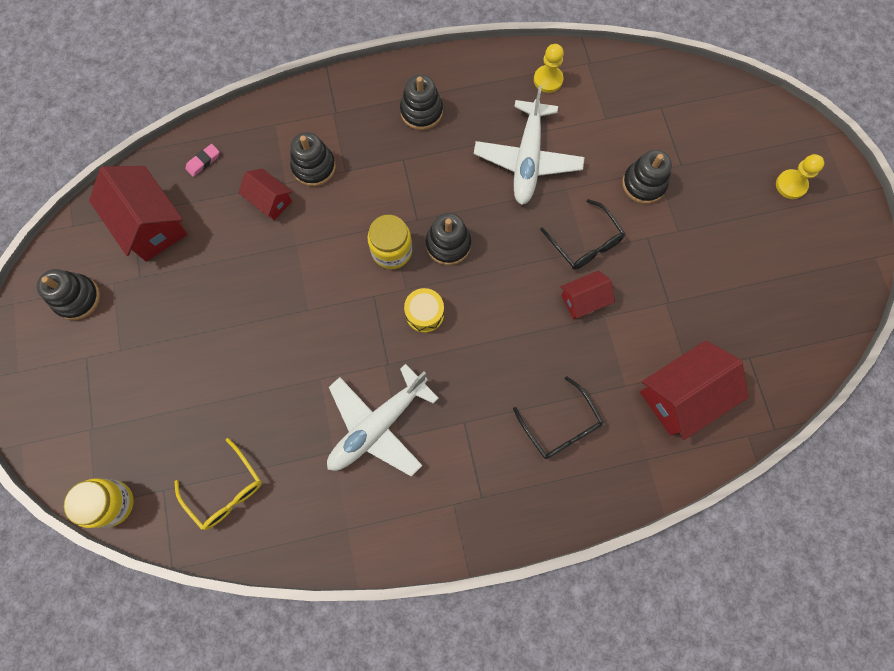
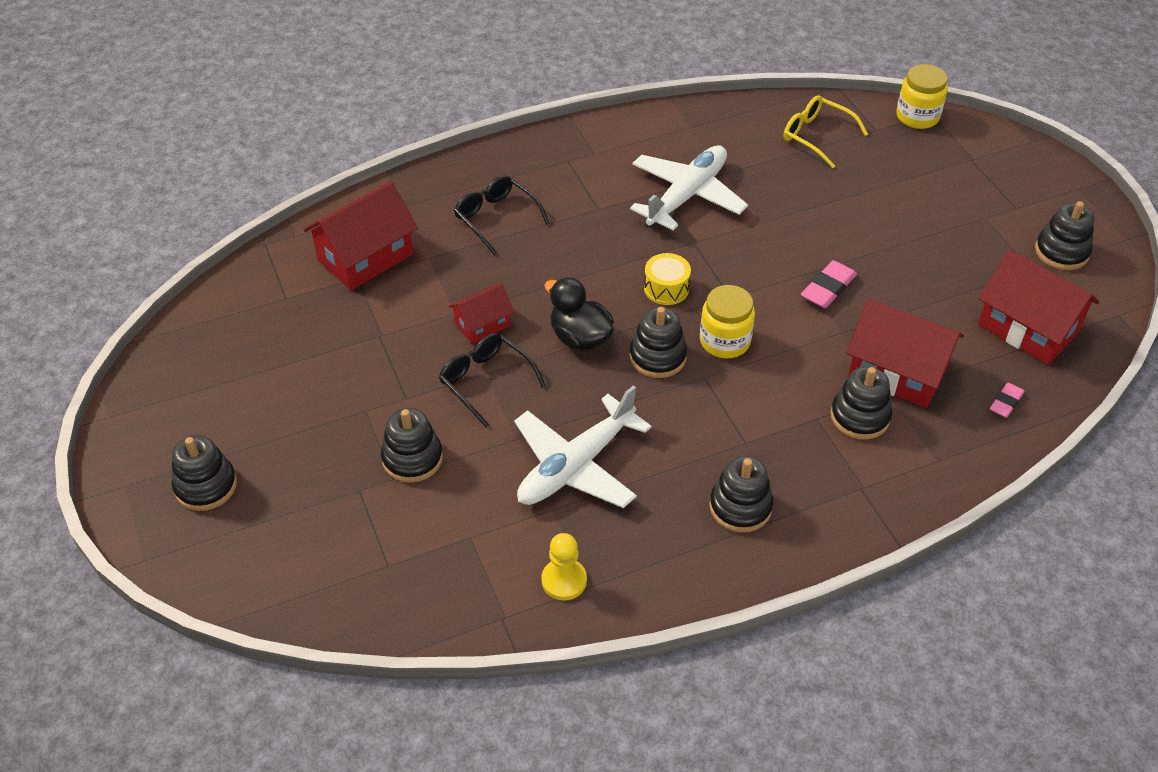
camera: 170 degrees right, 25 degrees down
(270, 200) = (897, 372): red house -> red house, size x1.78
(290, 291) = (828, 288): none -> pink eraser
(506, 273) = (580, 338): none -> black duck
(527, 160) = (576, 466): white plane -> white plane turned 135 degrees counterclockwise
(791, 185) = (206, 486): yellow pawn -> black stacking toy

